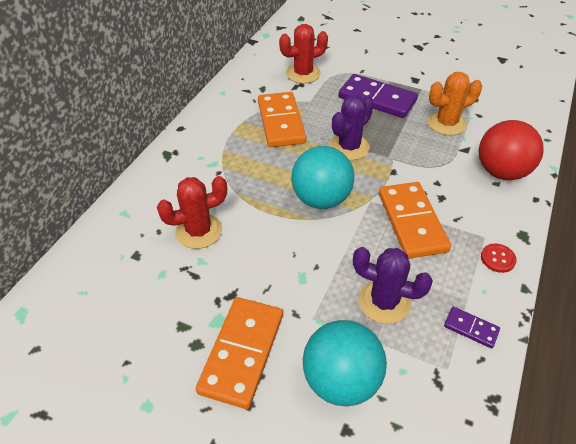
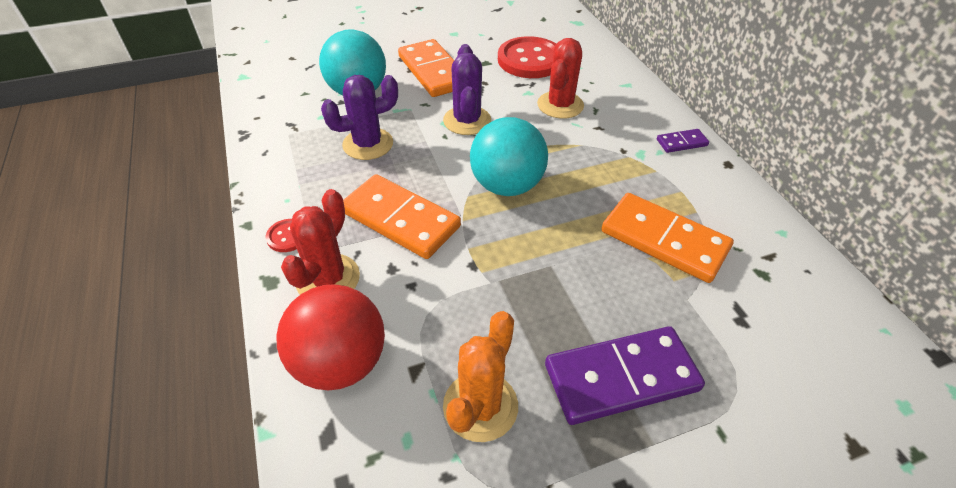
camera: 135 degrees right, 0 degrees up
(144, 296) = (530, 60): none -> red button
(303, 74) = (771, 344): red cactus -> red cactus (328, 279)
(349, 147) = (553, 262): purple cactus -> purple cactus (467, 121)
(471, 328) = (283, 166): purple domino -> purple domino (681, 142)

